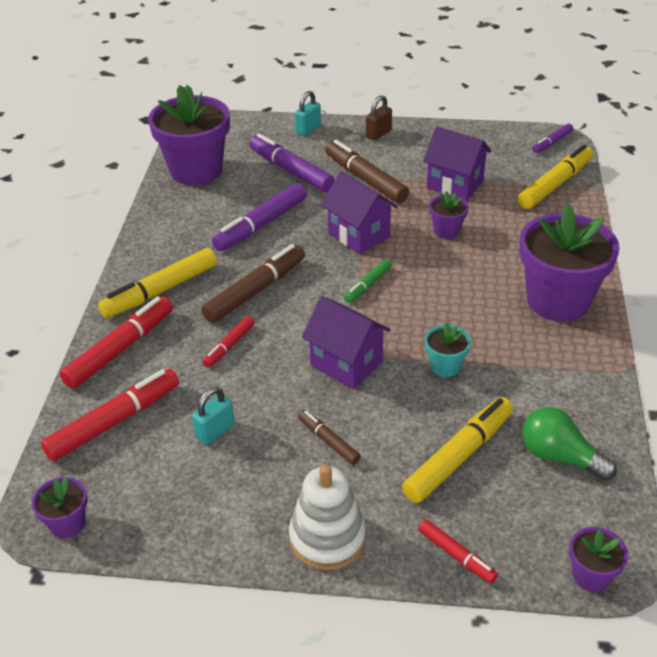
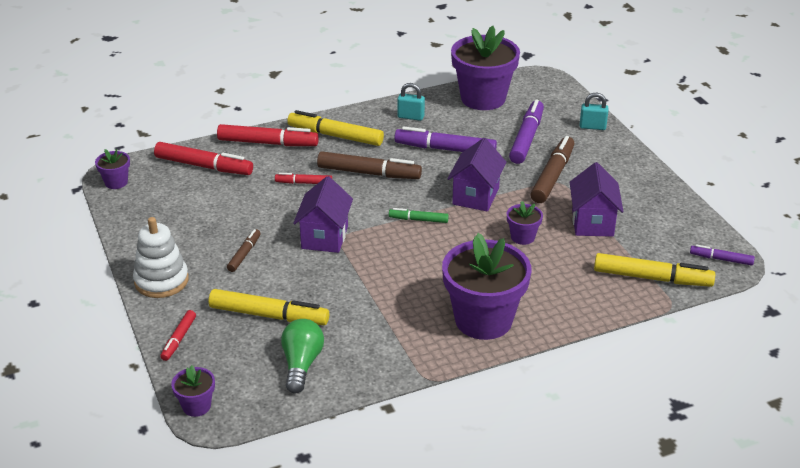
camera: 60 degrees right, 5 degrees down
(215, 431) = (221, 206): turquoise padlock -> turquoise padlock (410, 117)
(378, 134) = (625, 162): brown padlock -> none
(445, 366) = (357, 283): turquoise flower pot -> none

